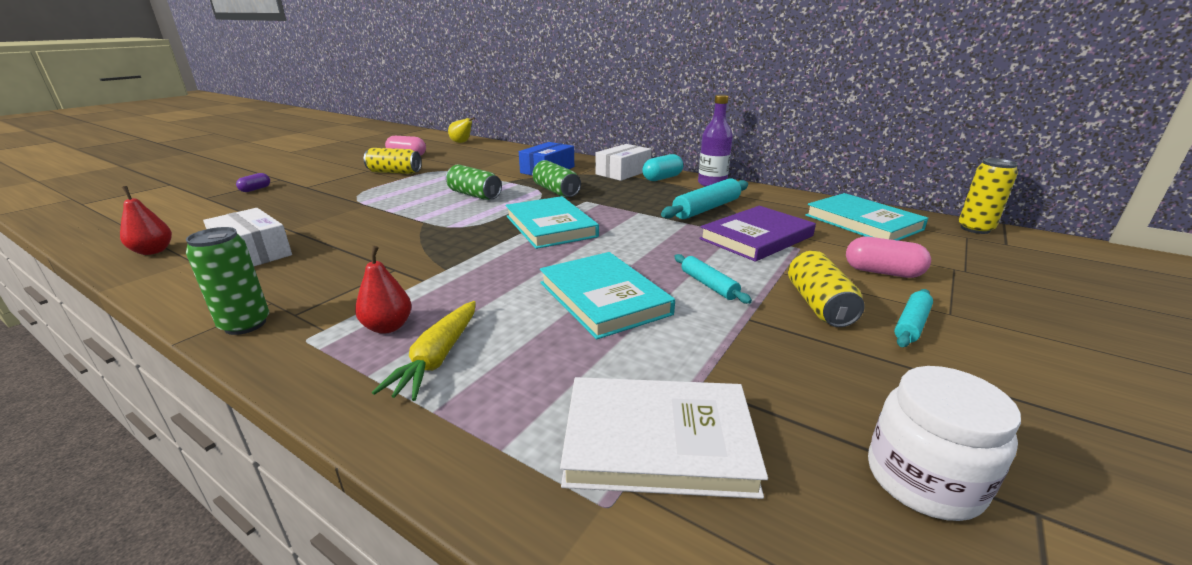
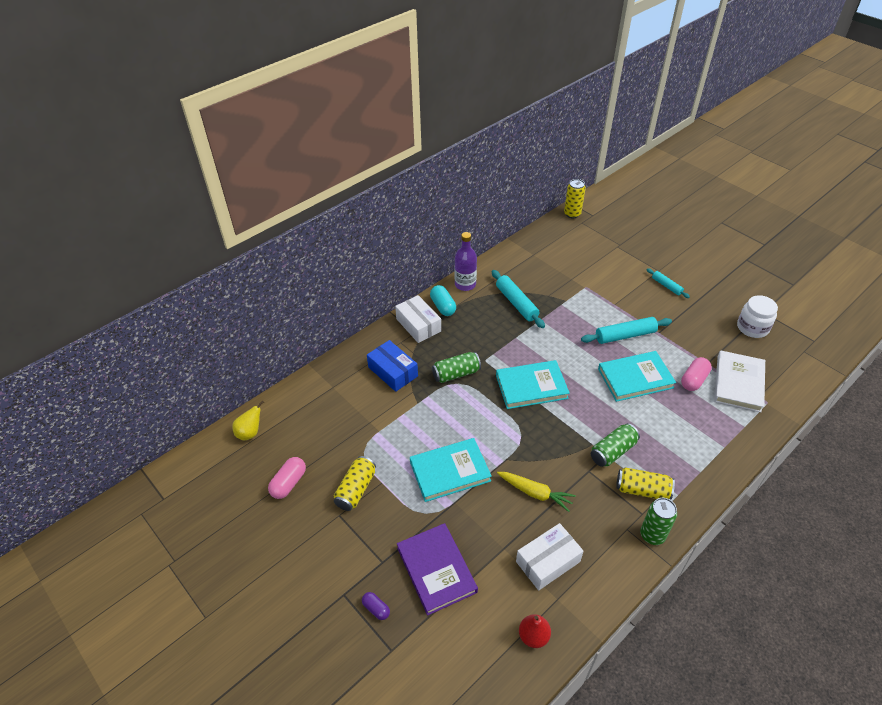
camera: 75 degrees left, 20 degrees up
(388, 327) = (658, 468): red pear -> none
(438, 358) = (687, 446): yellow carrot -> yellow carrot (535, 493)
(474, 195) = (450, 426): green can -> green can (613, 451)
(708, 285) = (625, 335): turquoise rolling pin -> turquoise rolling pin, size x1.69
(756, 237) = (568, 297): purple book -> purple book (436, 570)
(819, 305) = (648, 305): yellow can -> yellow can (642, 490)
(863, 222) = (555, 248): turquoise book -> turquoise book (450, 471)
(882, 272) = (618, 271): pink capsule -> pink capsule (693, 380)

